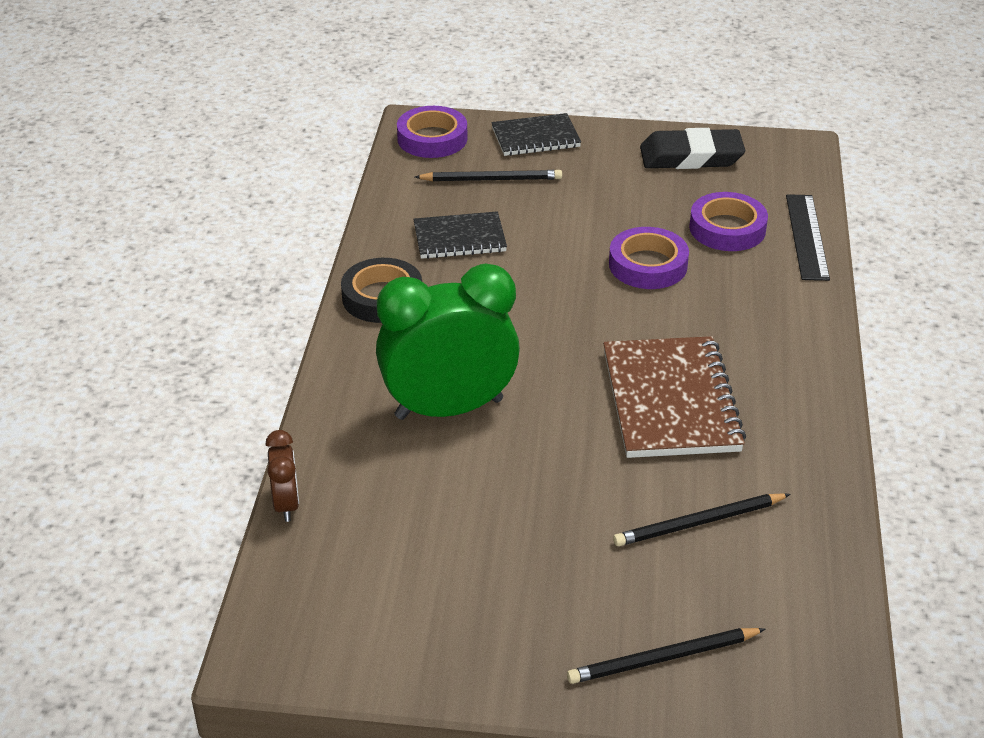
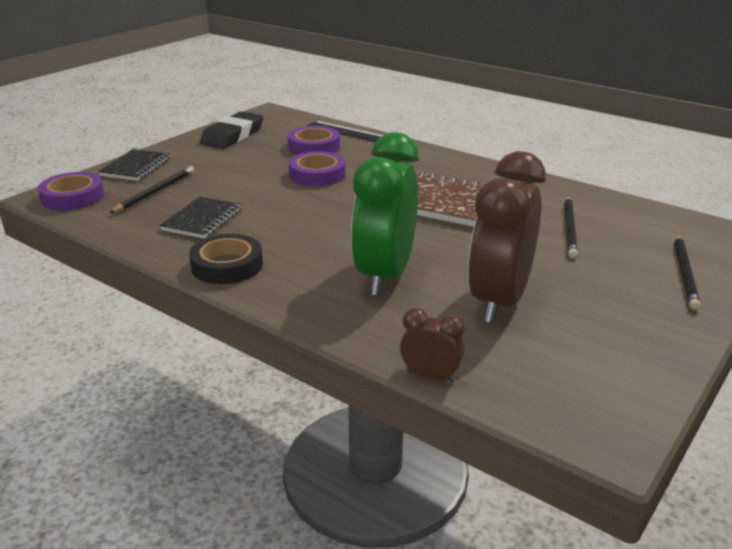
camera: 60 degrees left, 10 degrees down
(462, 510) = (499, 301): none -> brown clock

